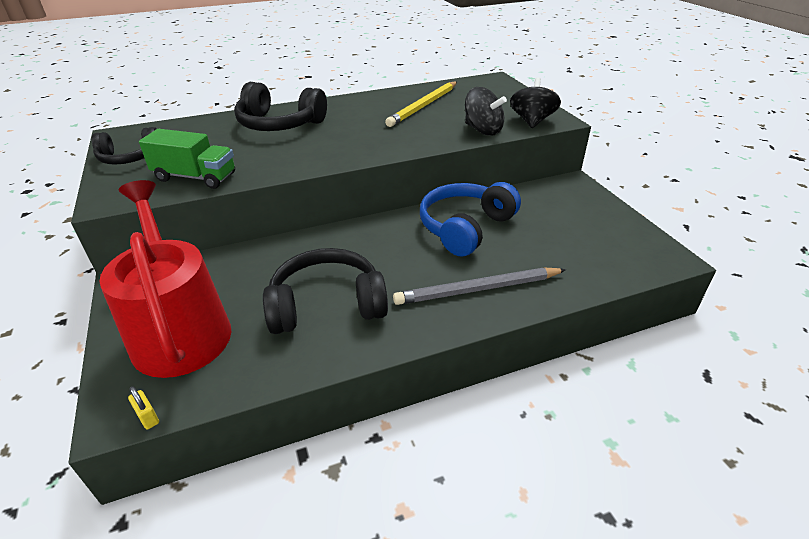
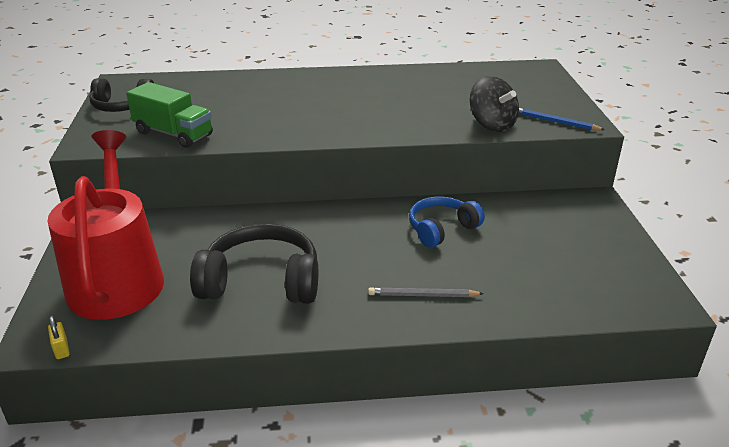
camera: 15 degrees right, 5 degrees down
(279, 124) = (278, 90): black headphones -> none
(423, 106) = (440, 89): yellow pencil -> none
(465, 227) = (441, 229): blue headphones -> blue headphones, size x0.64
(478, 289) = (423, 295): grey pencil -> grey pencil, size x0.58
(532, 121) = (555, 122): black spinning top -> blue pencil

